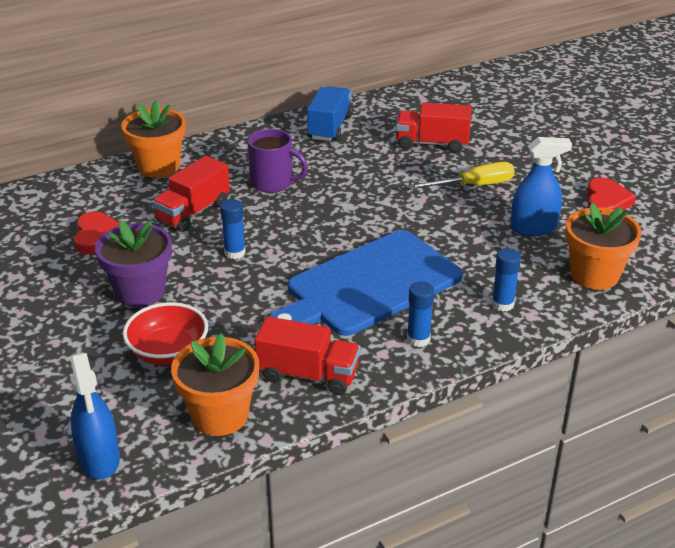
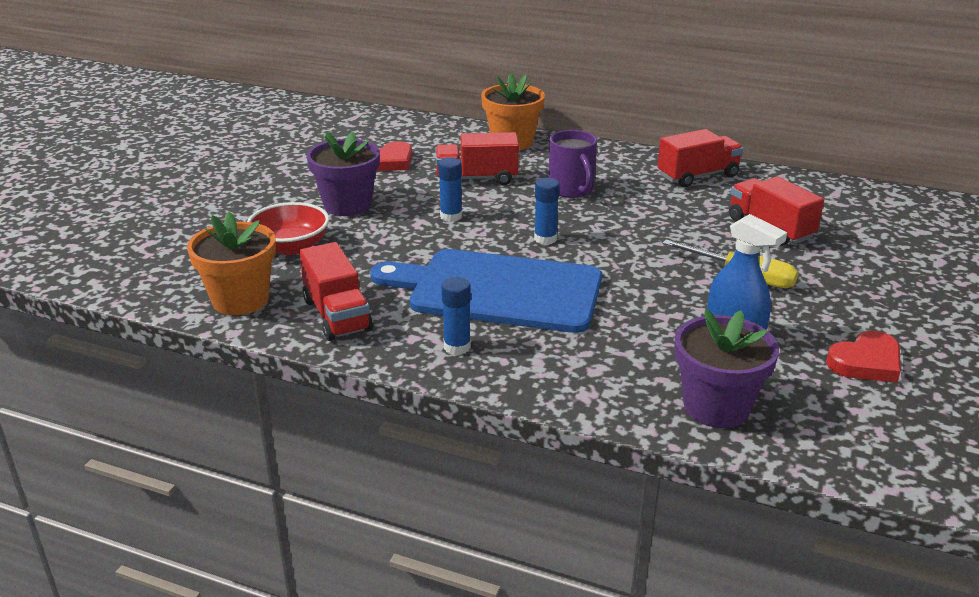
camera: 50 degrees right, 5 degrees down
(99, 459) = (140, 276): blue spray bottle -> none
(330, 127) = (698, 176): blue truck -> red truck
(502, 304) = (577, 370): blue glue stick -> blue glue stick (545, 239)
(594, 275) = (716, 407): orange flower pot -> purple flower pot

